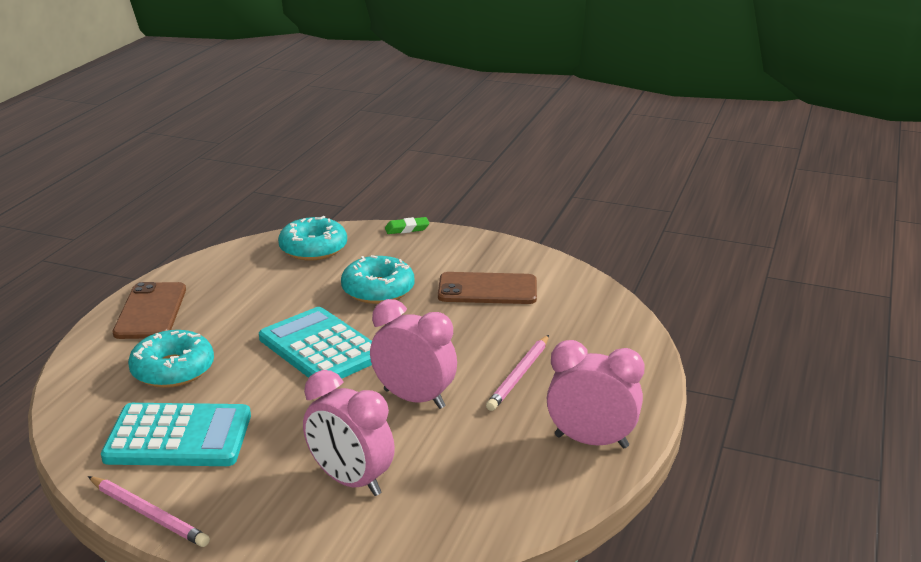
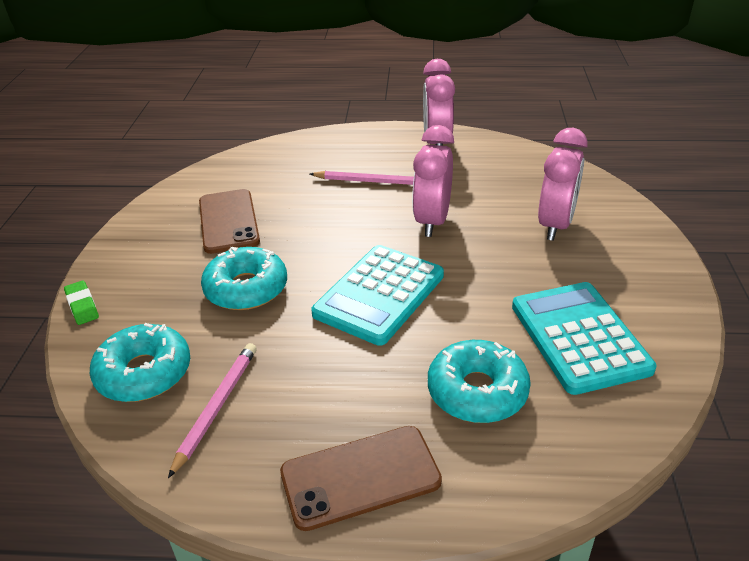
camera: 105 degrees left, 10 degrees up
(148, 514) = (682, 313): pink pencil -> pink pencil (217, 407)

